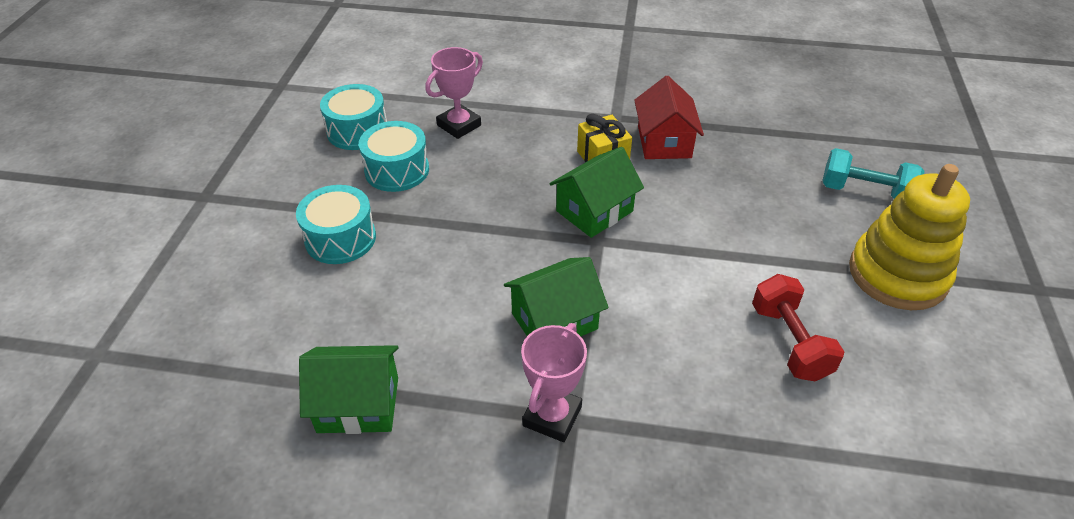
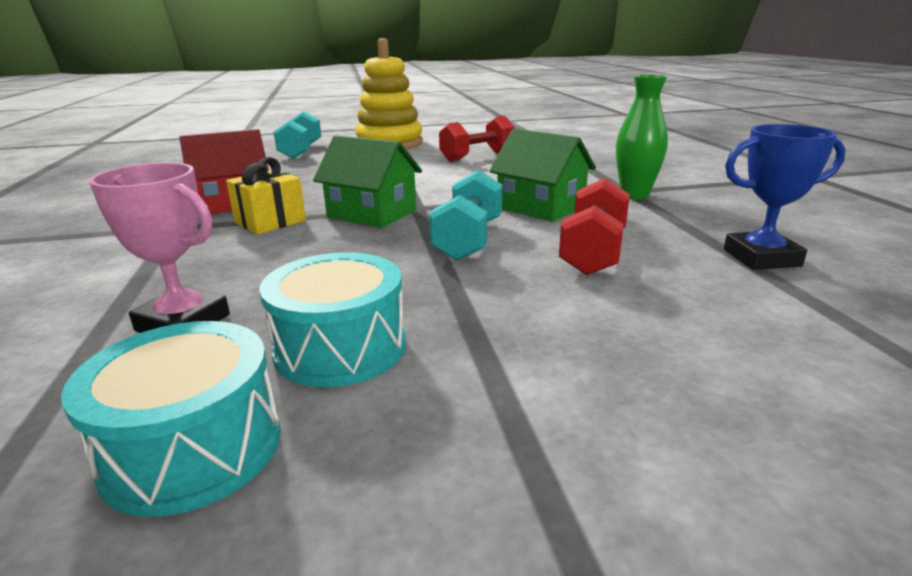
camera: 110 degrees left, 20 degrees down
(340, 238) = (554, 348): turquoise drum -> none
(358, 404) = (761, 258): green house -> blue trophy
(436, 308) = (593, 252): none -> red dumbbell
(503, 250) = (468, 240): none -> turquoise dumbbell
(552, 416) = (634, 195): pink trophy -> green vase

